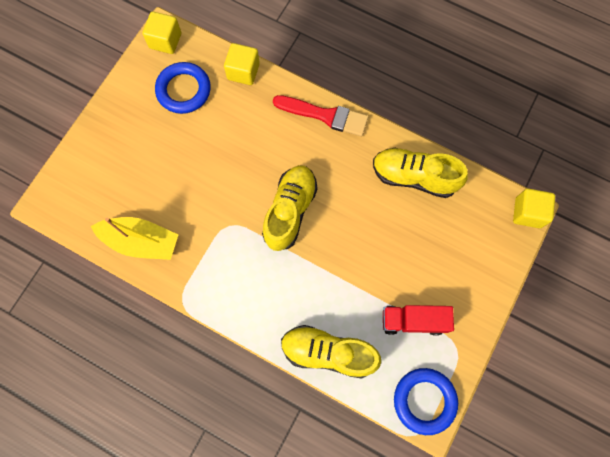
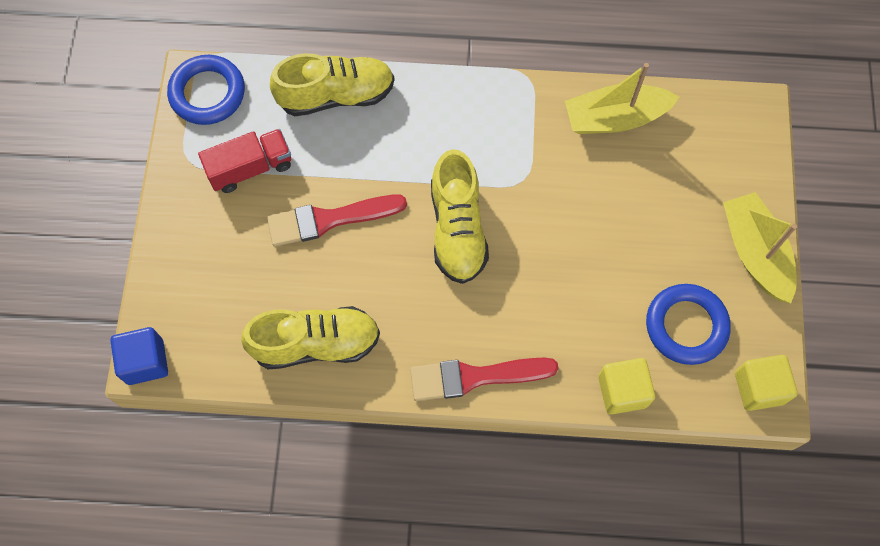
camera: 155 degrees right, 5 degrees down
(113, 113) = (755, 253): none -> yellow boat
(372, 256) = (329, 220): none -> red brush
(527, 213) = (145, 362): yellow cube -> blue cube

